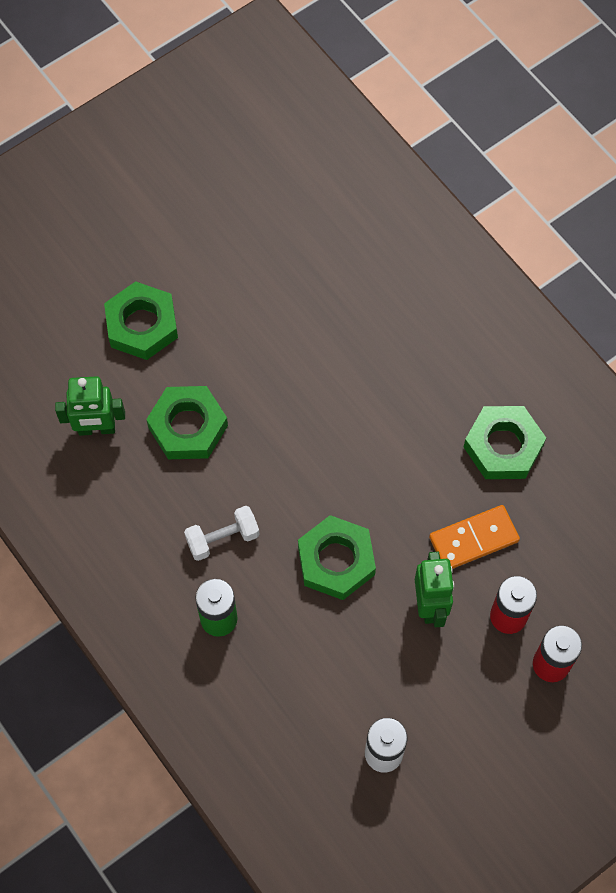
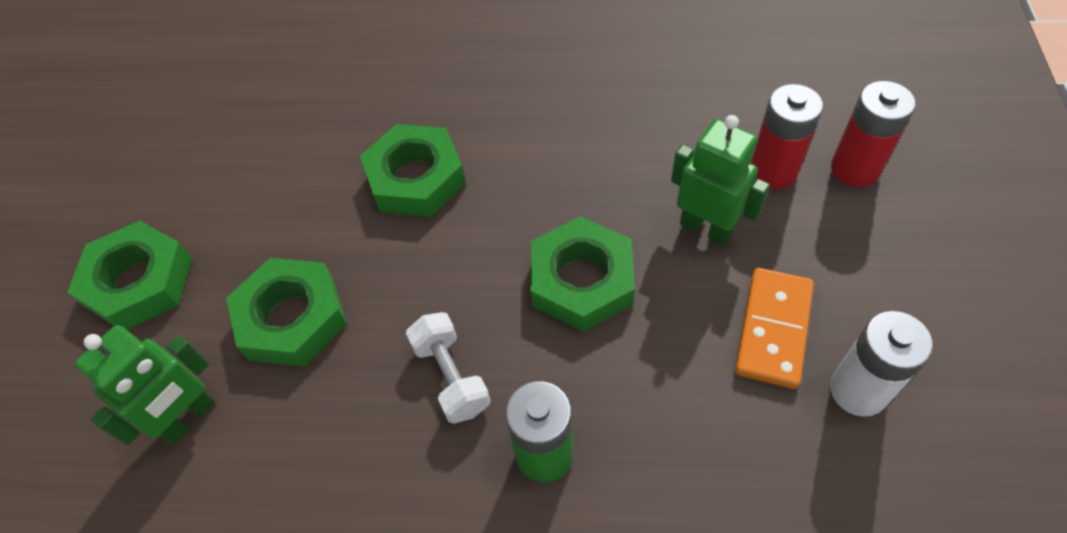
camera: 45 degrees left, 10 degrees down
(222, 539) = (451, 377): white dumbbell -> white dumbbell turned 45 degrees counterclockwise
(473, 539) = (664, 148): orange domino -> orange domino (773, 329)
(503, 446) = (591, 71): green nut -> green nut (415, 178)

